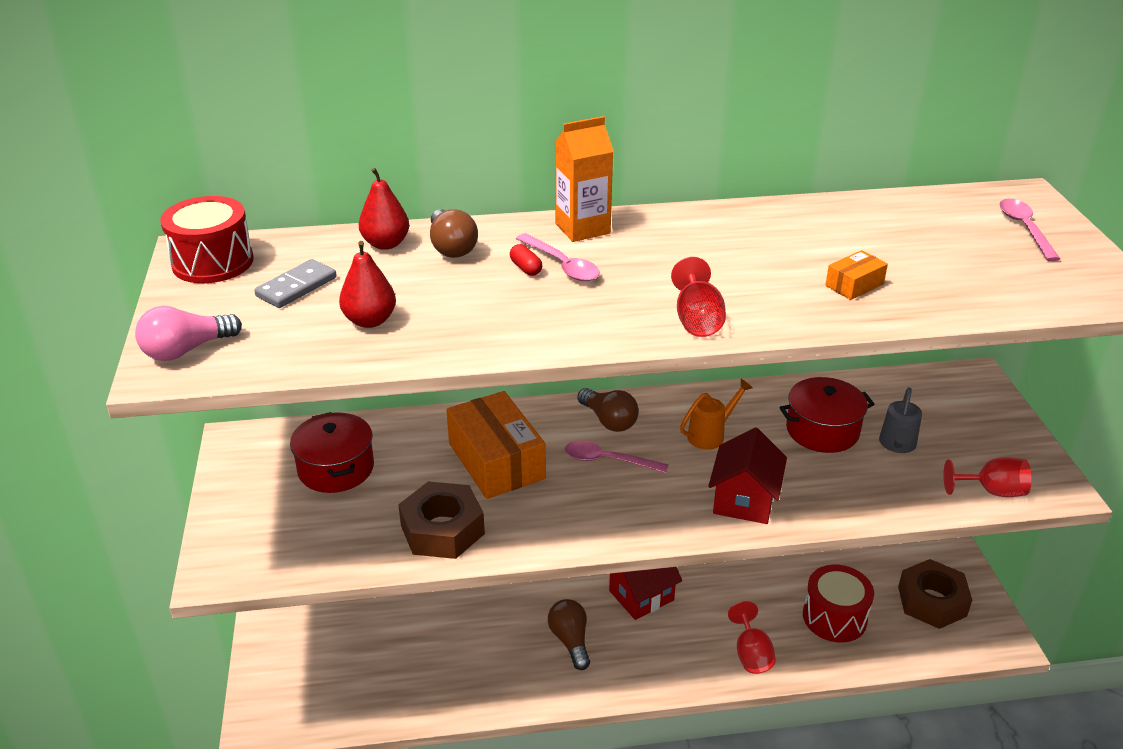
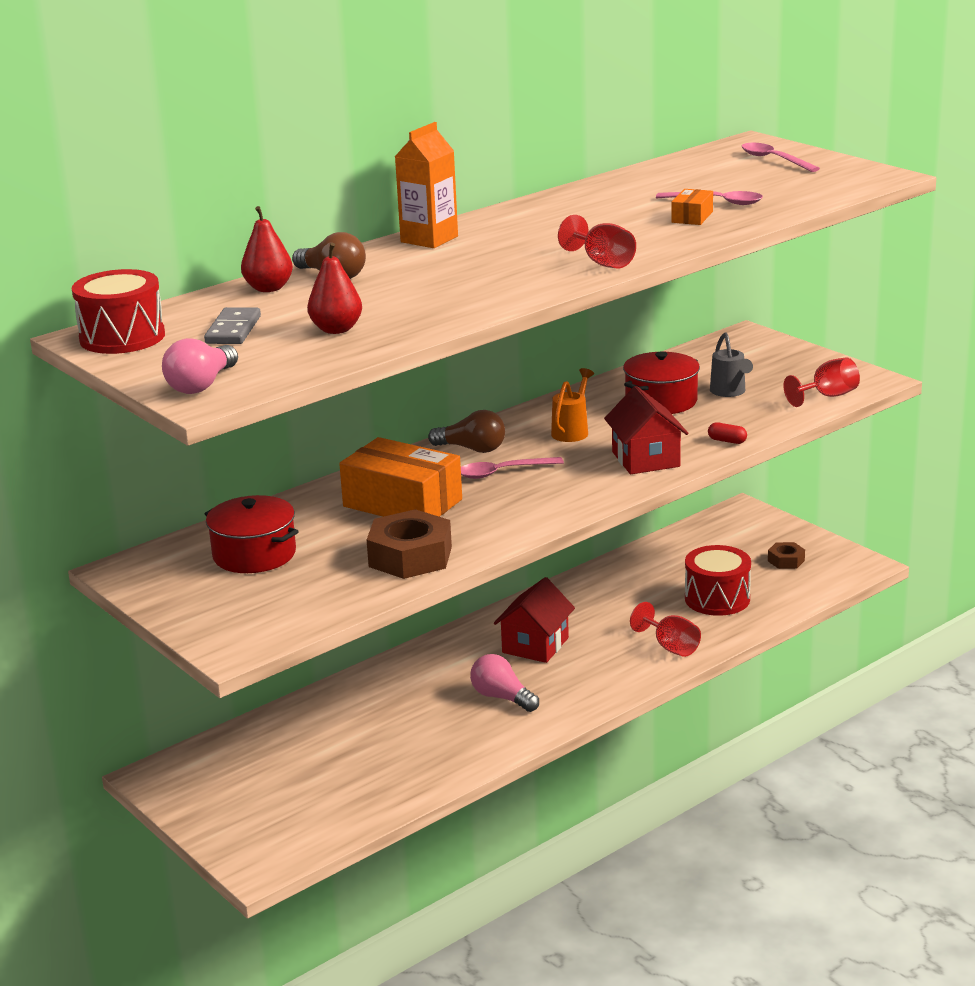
camera: 30 degrees left, 10 degrees down
(526, 268) = (419, 271): red capsule -> red capsule (727, 441)
(562, 265) = (447, 262): pink spoon -> pink spoon (717, 202)
(570, 641) = (502, 697): brown light bulb -> pink light bulb
(932, 601) = (786, 560): brown nut -> brown nut, size x0.52

